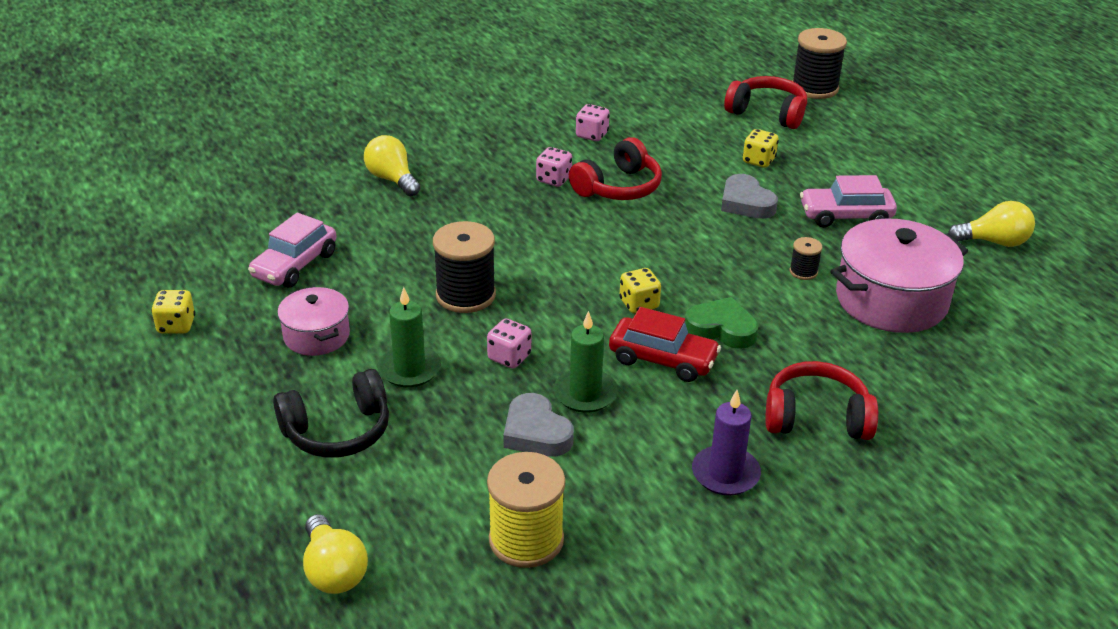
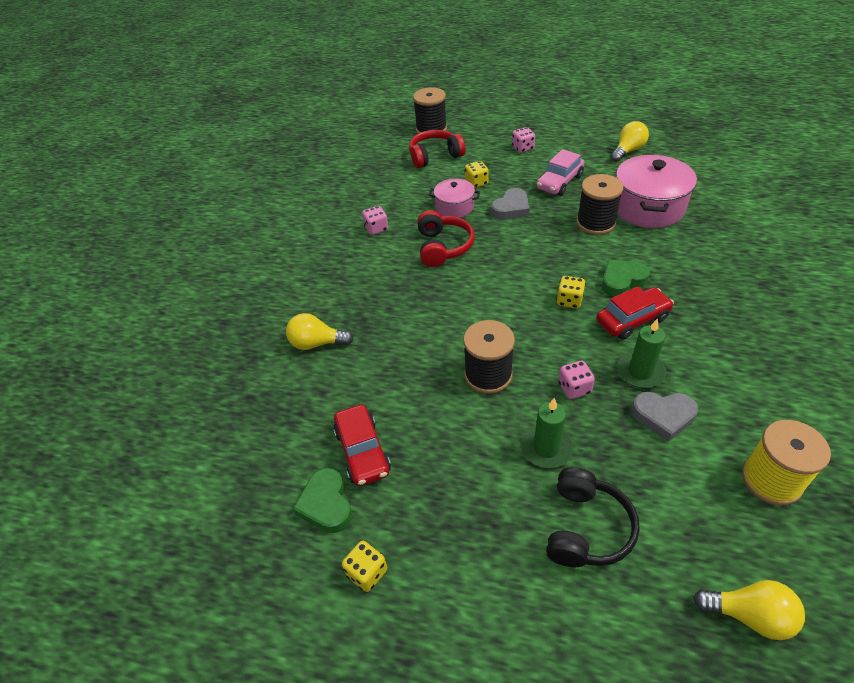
camera: 45 degrees left, 10 degrees up
(221, 273) = (326, 504): none -> green heart
(295, 265) = (362, 451): pink car -> red car
(316, 336) = (462, 483): pink pot -> pink pot (454, 207)
(553, 179) = (404, 269): pink dice -> pink dice (522, 148)
(725, 474) = (759, 351): purple candle -> none
(746, 203) = (511, 208): grey heart -> grey heart turned 60 degrees counterclockwise
(803, 271) = (595, 223): black spool -> black spool, size x2.06
(816, 417) = (731, 288): red headphones -> none

